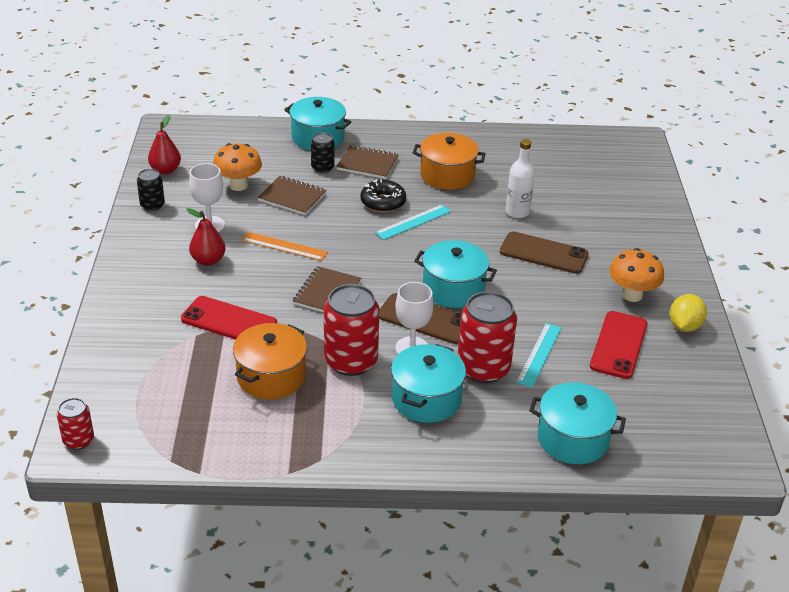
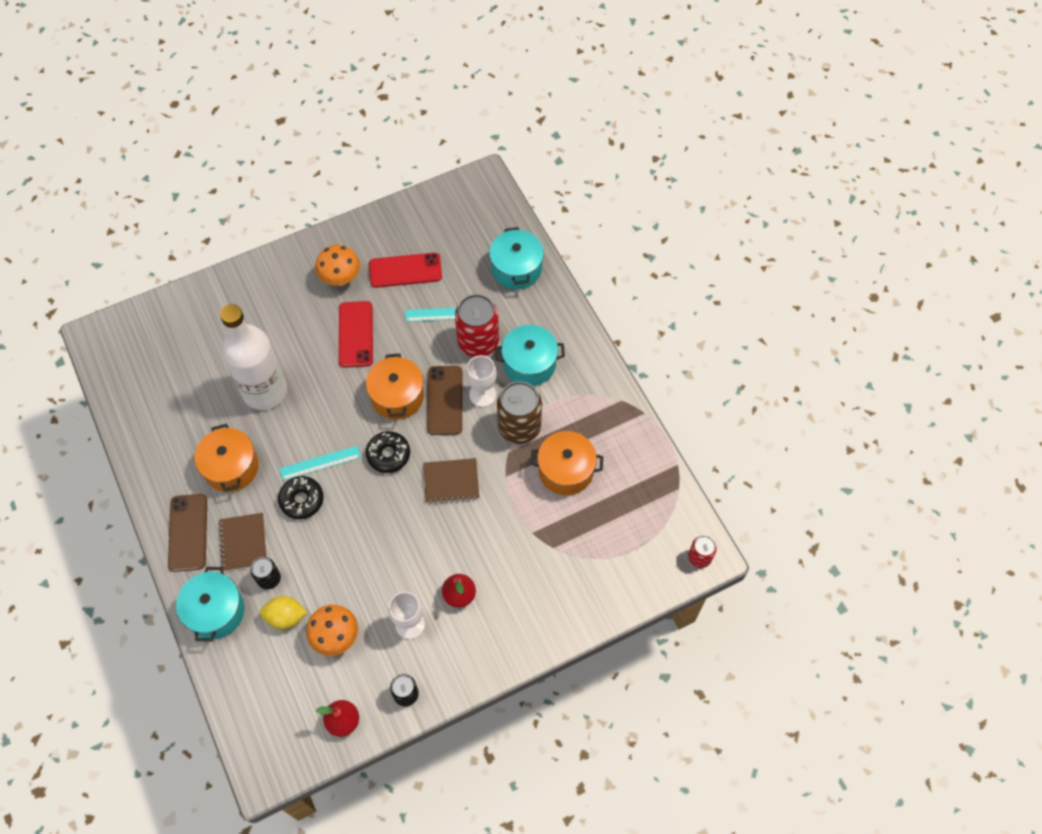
camera: 115 degrees left, 25 degrees up
(229, 321) = (524, 533): red phone -> red phone (356, 334)
(284, 246) = (408, 545): orange ruler -> none
(292, 197) = (331, 579): brown notebook -> none
(351, 361) = (519, 427): red can -> brown can
(389, 263) = (388, 455): none -> black donut
(413, 222) = (320, 463): turquoise ruler -> turquoise ruler turned 45 degrees counterclockwise
(453, 289) = (397, 396): turquoise pot -> orange pot
(517, 212) = (264, 391): white bottle -> white bottle, size x1.99
(543, 253) = (316, 352): brown phone -> brown phone (188, 532)
(684, 326) = (361, 238): yellow lemon -> yellow lemon (286, 617)

